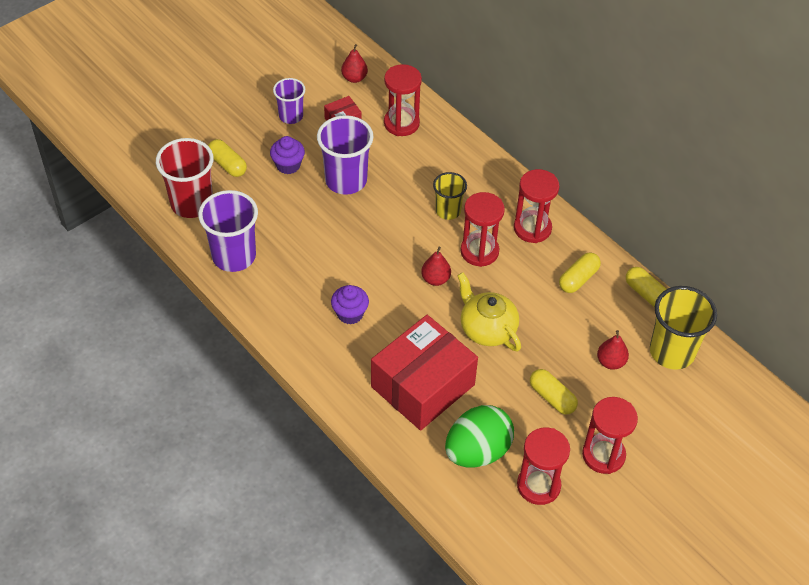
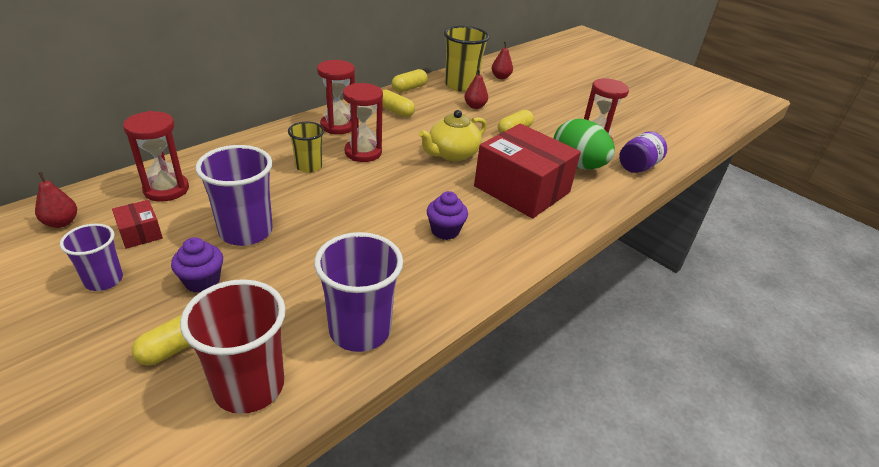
camera: 95 degrees left, 15 degrees down
(435, 279) = (397, 177): red pear -> red pear (500, 77)
(483, 520) = (638, 167): none -> purple jar
(603, 455) = (557, 116): red hourglass -> none

